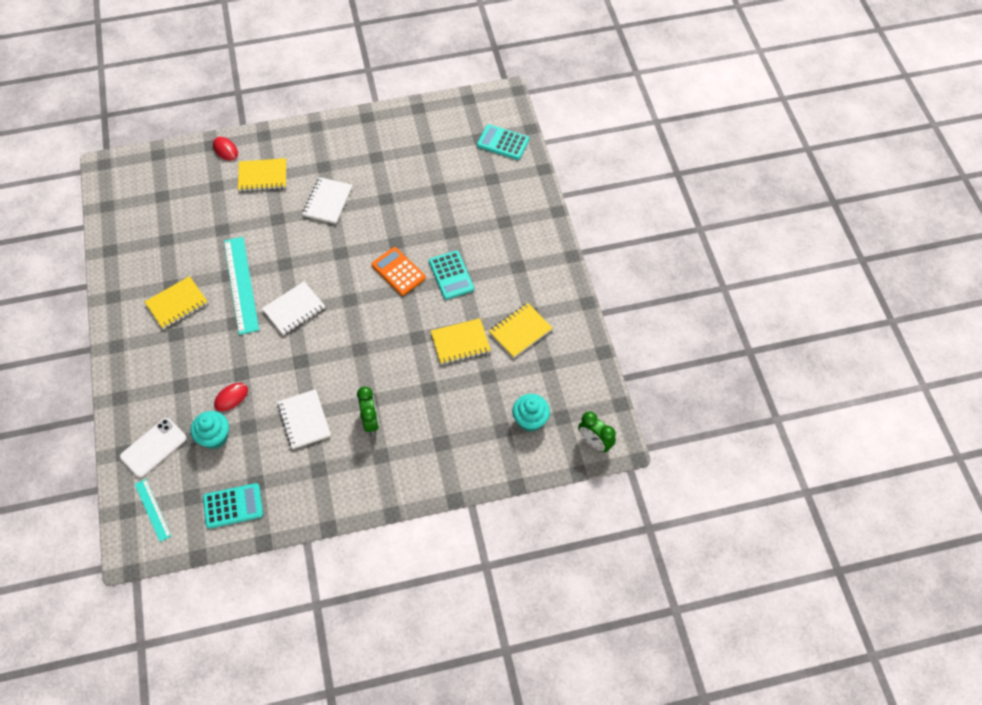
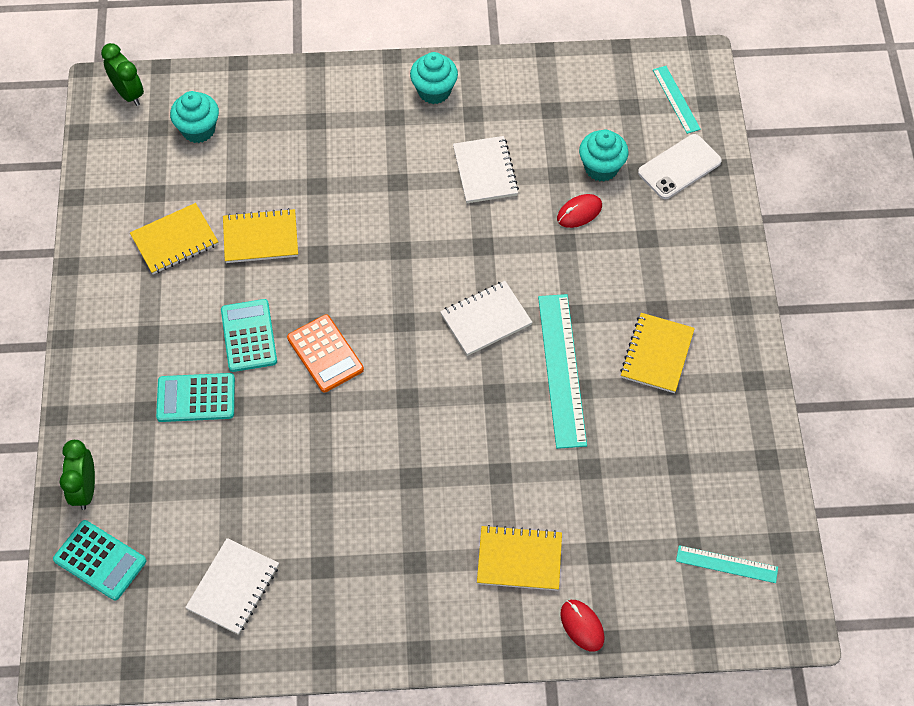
camera: 170 degrees left, 0 degrees up
(140, 190) = (726, 564): none -> turquoise ruler
(177, 304) = (657, 354): yellow notebook -> yellow notebook turned 45 degrees counterclockwise
(233, 506) = (579, 89): turquoise calculator -> turquoise calculator (196, 398)
(327, 201) = (416, 491): white notebook -> white notebook (233, 587)
(352, 485) = (434, 91): none -> turquoise cupcake
(370, 421) = (400, 158): green clock -> green clock (85, 489)

